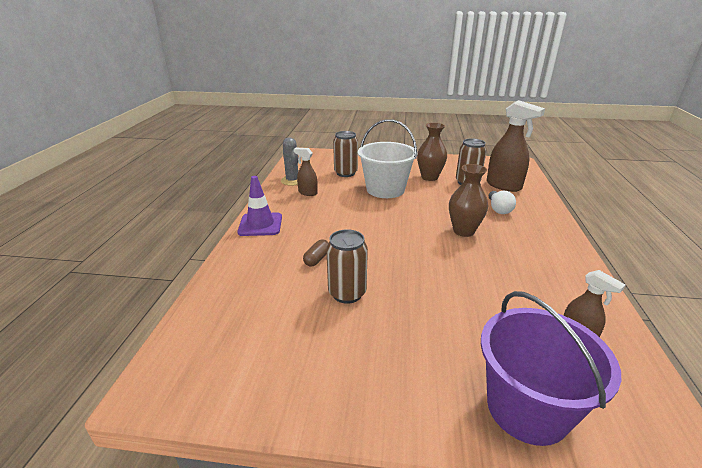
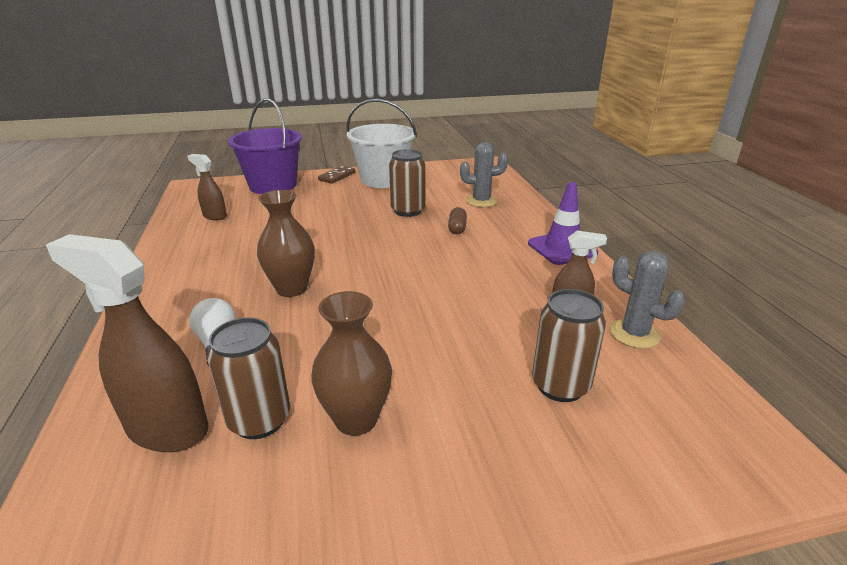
camera: 160 degrees right, 0 degrees up
(259, 291) = (481, 201): none -> grey cactus
(385, 189) = (441, 349): white bucket -> white bucket (383, 179)
(416, 414) = (337, 176): none -> brown domino

